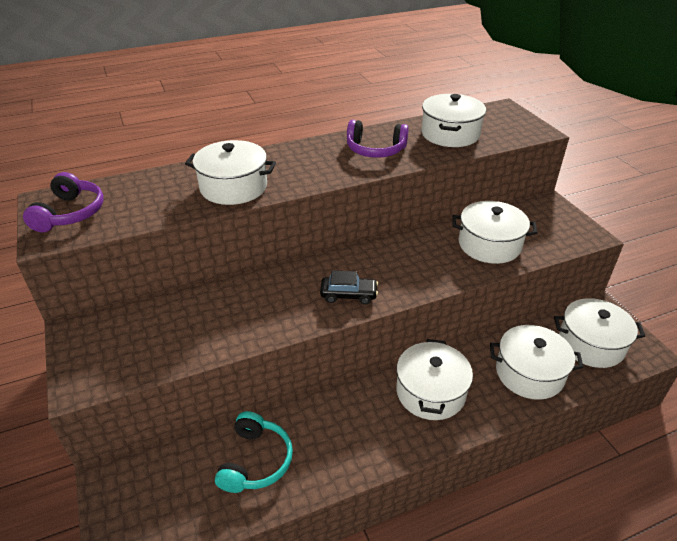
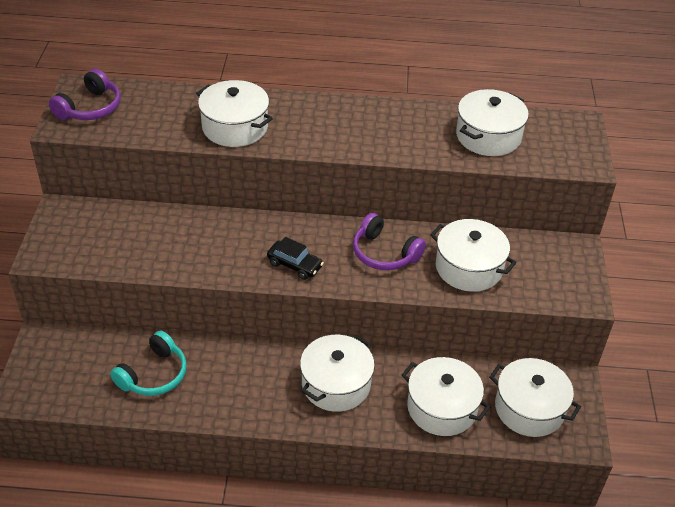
camera: 25 degrees right, 5 degrees up
(375, 150) = (395, 130): purple headphones -> purple headphones (384, 253)

